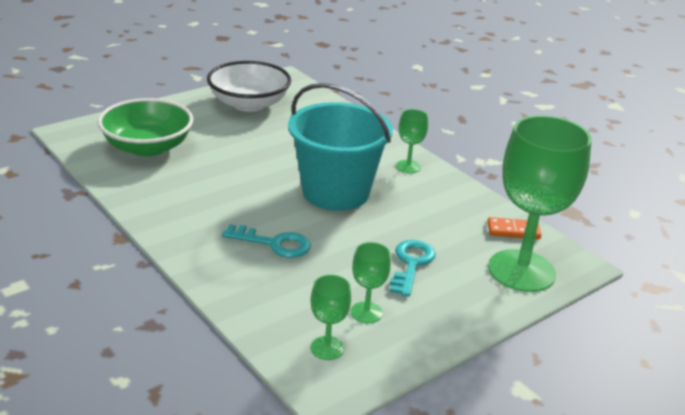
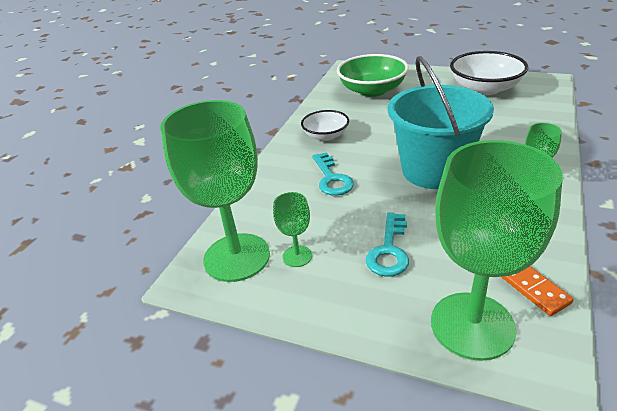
camera: 65 degrees right, 5 degrees up
(192, 212) = (326, 136): none -> white bowl
(327, 348) = (237, 257): green goblet -> green goblet, size x2.27
(411, 264) = (389, 250): turquoise key -> turquoise key turned 120 degrees clockwise

